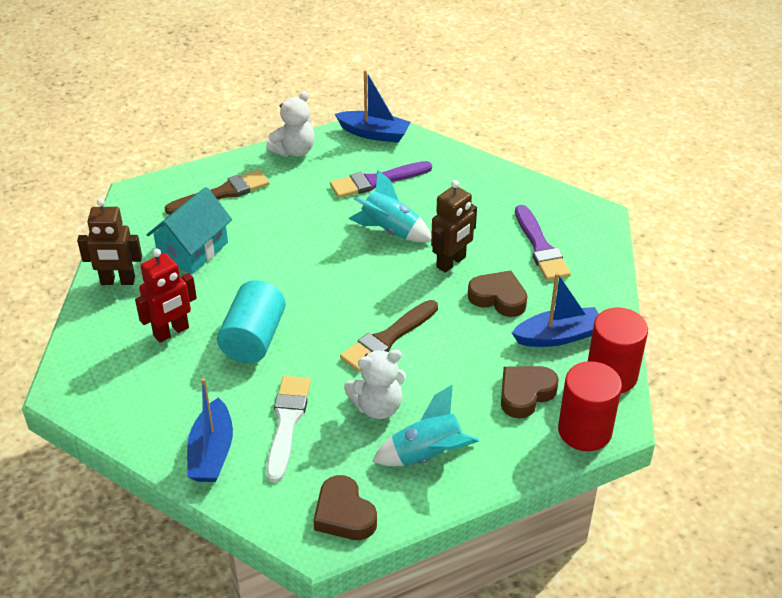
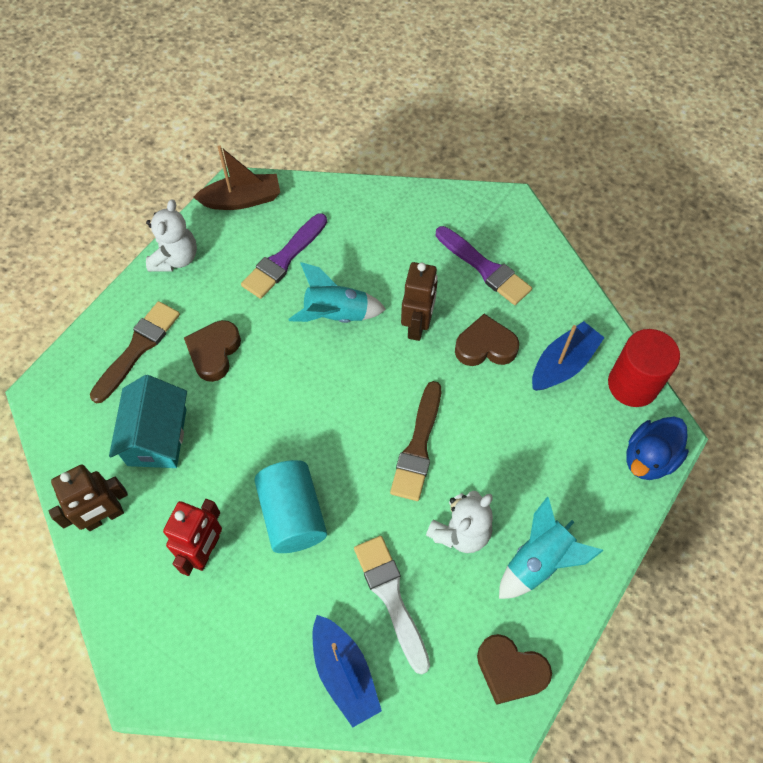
camera: 30 degrees left, 20 degrees up
(374, 133) = (242, 200): blue boat -> brown boat
(525, 394) = (576, 445): brown heart -> brown heart (214, 352)
(584, 431) = (649, 458): red cylinder -> blue duck

